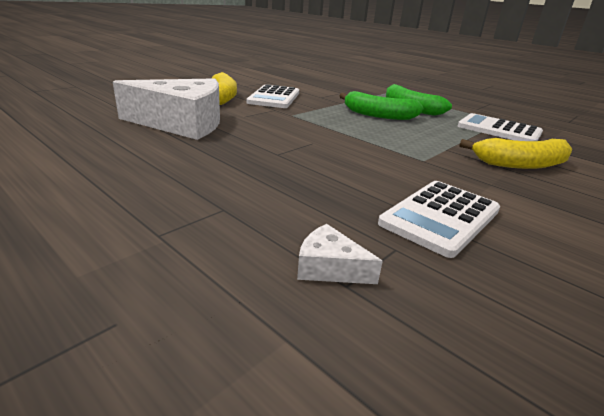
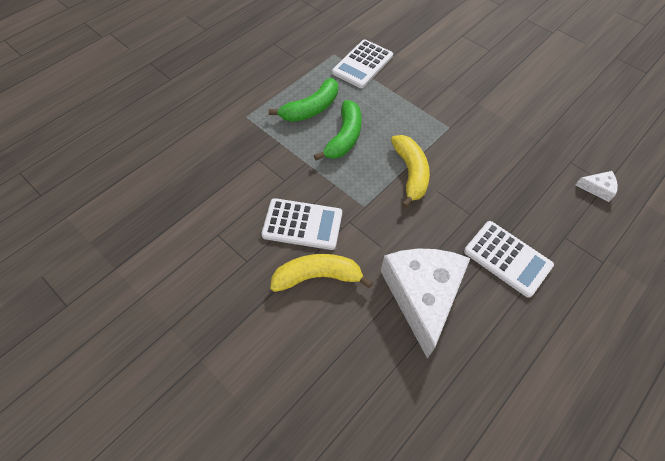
camera: 90 degrees left, 30 degrees up
(329, 267) = (597, 188): white cheese -> white cheese turned 105 degrees counterclockwise
(440, 217) = (531, 137): white calculator -> white calculator (507, 258)
(520, 164) = (438, 77): yellow banana -> yellow banana (410, 173)

